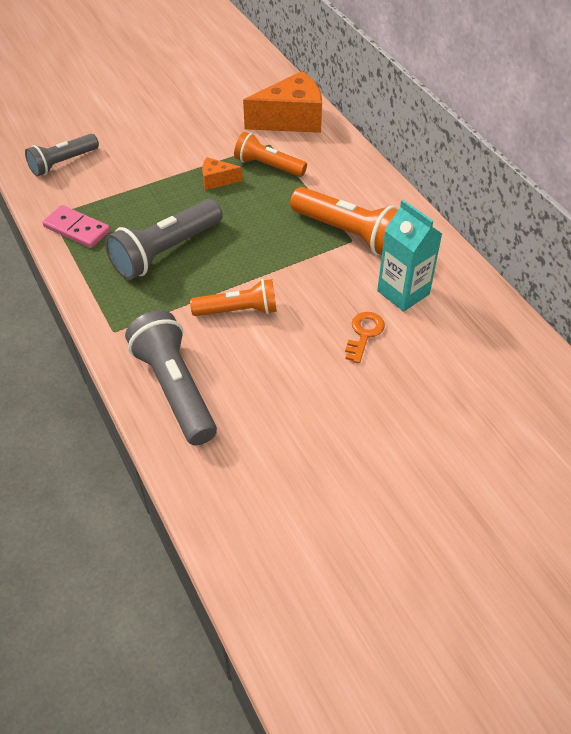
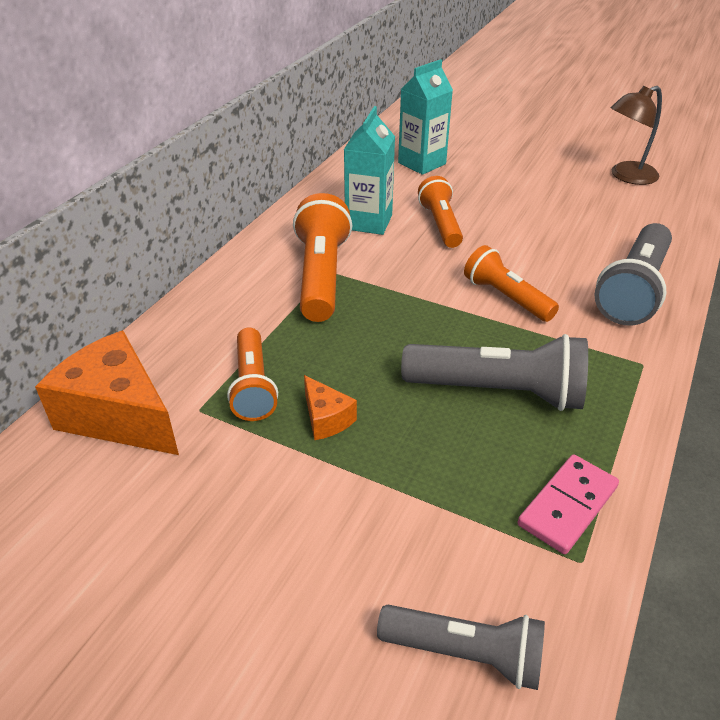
camera: 125 degrees left, 10 degrees down
(77, 229) = (568, 506): pink domino -> pink domino turned 45 degrees clockwise
(334, 551) = (626, 176): none -> brown lamp
(364, 334) = (441, 224): orange key -> orange flashlight
(489, 388) = (422, 163): none -> turquoise carton

